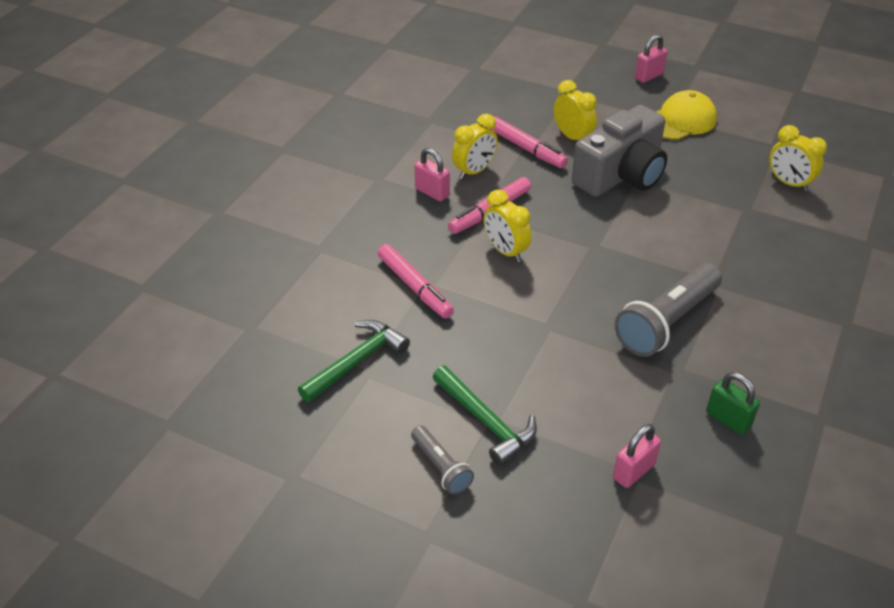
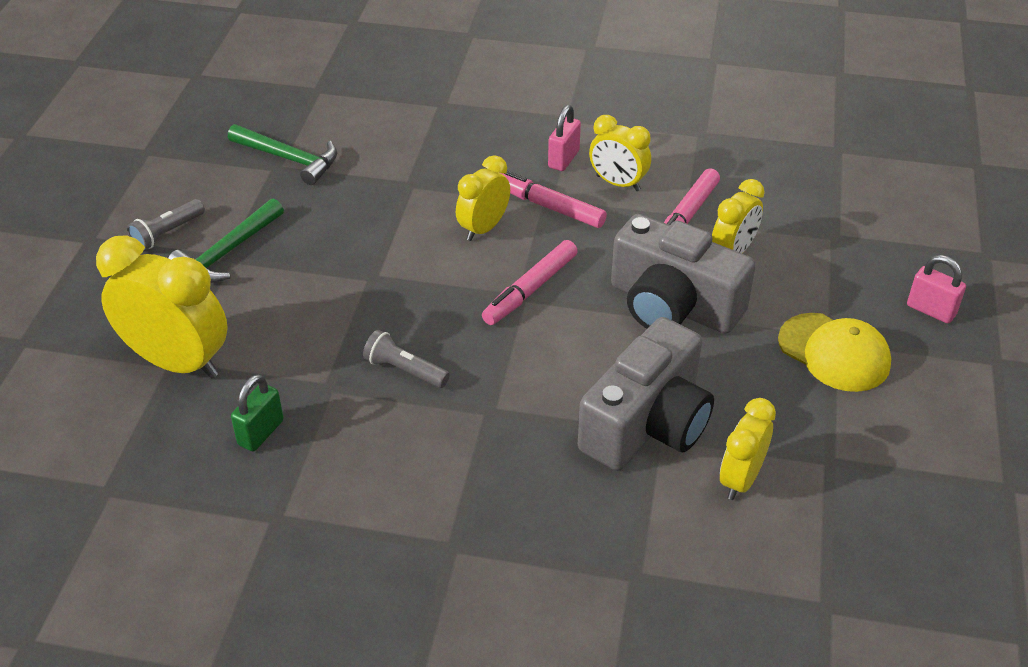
camera: 75 degrees right, 0 degrees up
(415, 287) = (403, 175): pink marker -> pink marker (530, 290)
(633, 471) = (177, 362): pink padlock -> yellow clock
(666, 322) = (404, 370): grey flashlight -> grey flashlight, size x0.53
(736, 211) = (647, 423): none -> grey camera

